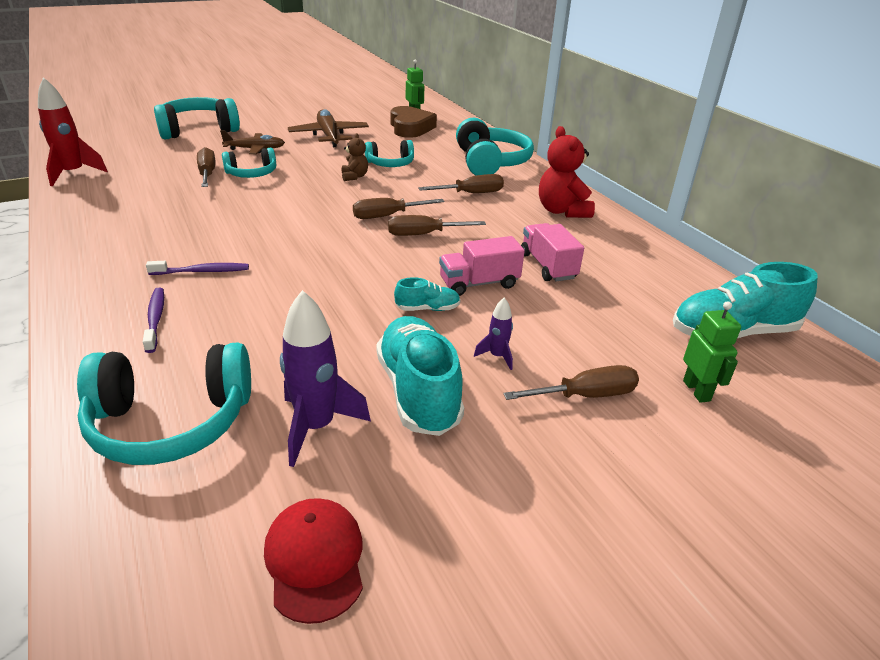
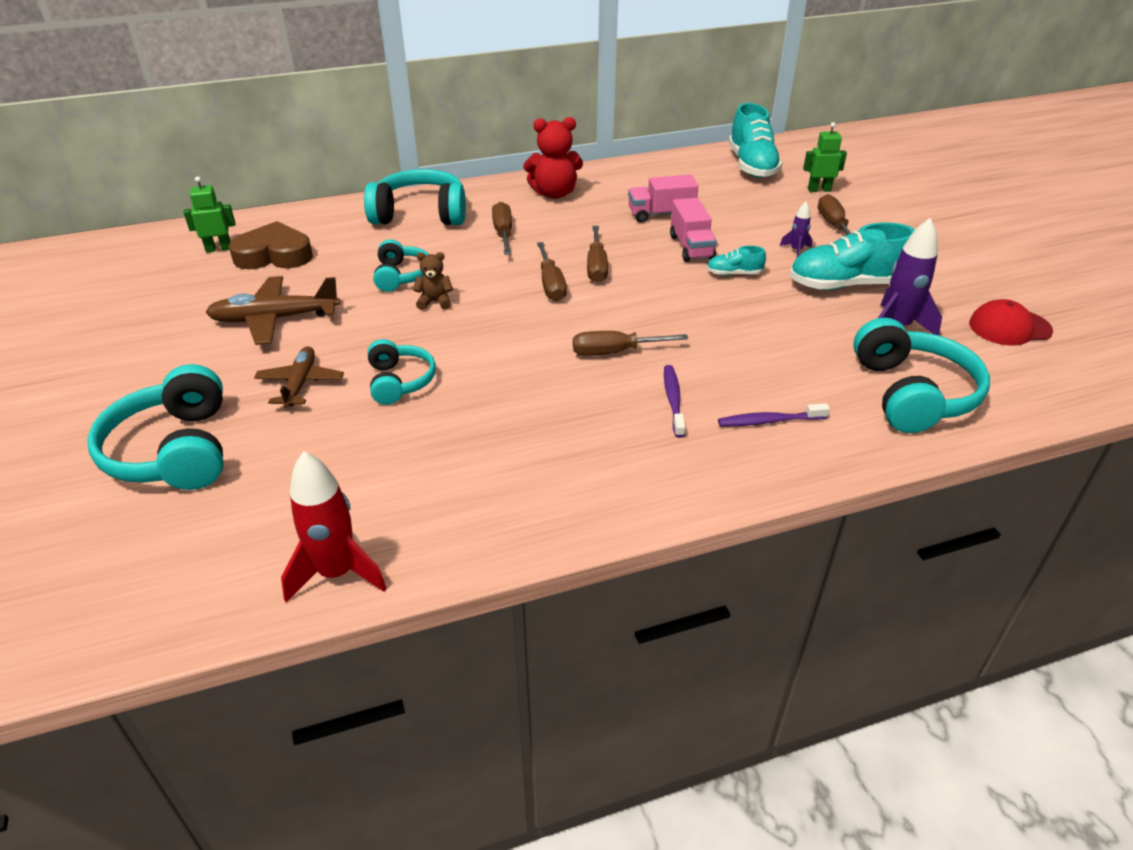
camera: 80 degrees left, 5 degrees up
(207, 174) = (386, 422): brown screwdriver -> brown screwdriver (615, 352)
(427, 309) = (734, 274): turquoise shoe -> turquoise shoe turned 90 degrees counterclockwise

